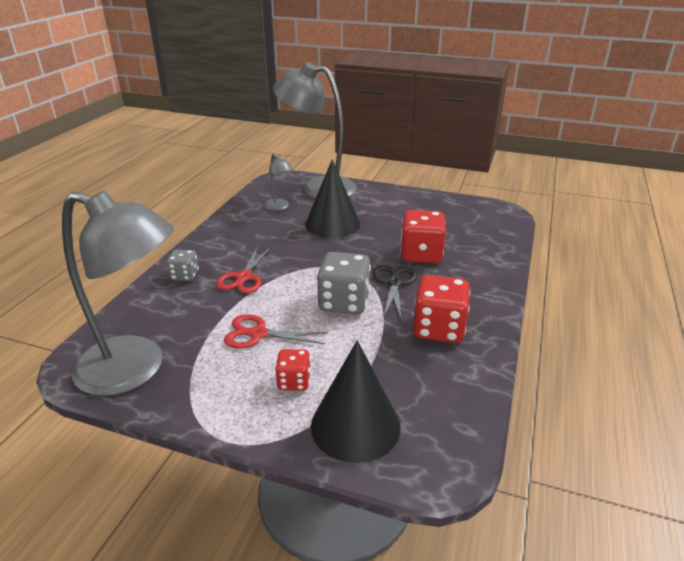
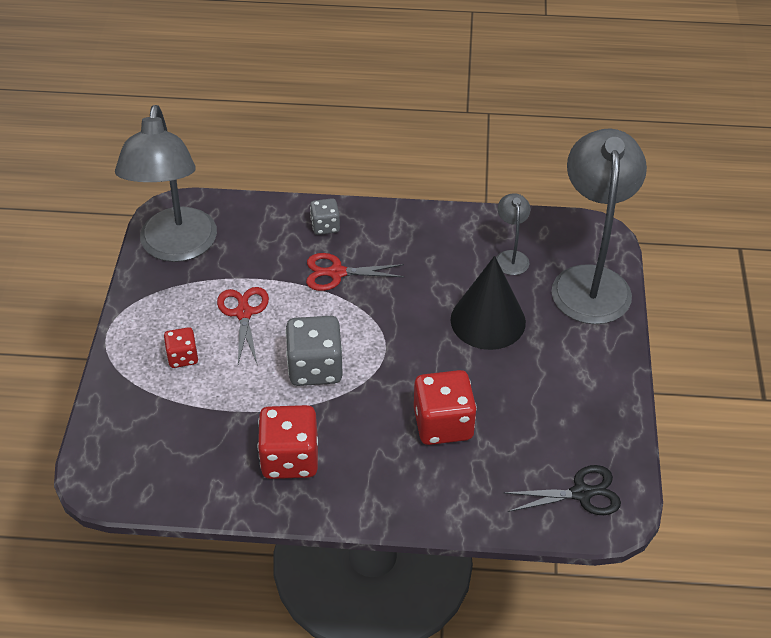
camera: 75 degrees right, 15 degrees up
(279, 207) = (511, 257): grey lamp -> grey lamp turned 135 degrees clockwise
(355, 425) = (136, 412): black cone -> none
(394, 283) = (367, 406): black scissors -> black scissors (581, 493)

